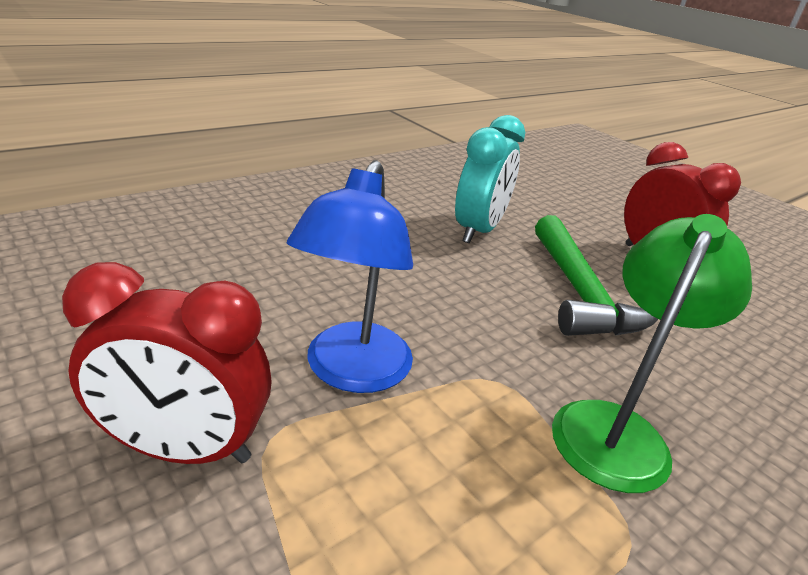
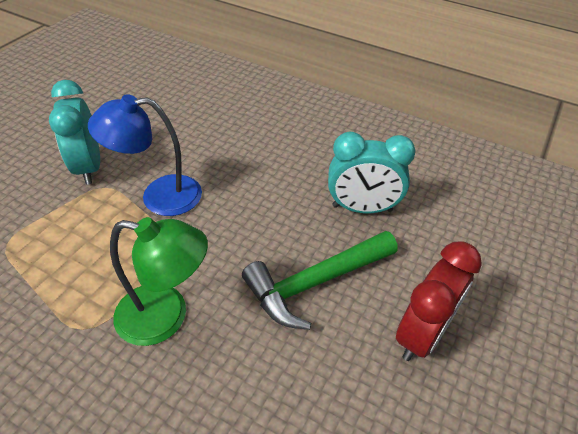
camera: 70 degrees right, 15 degrees up
(184, 449) = (89, 167): red clock -> turquoise clock

